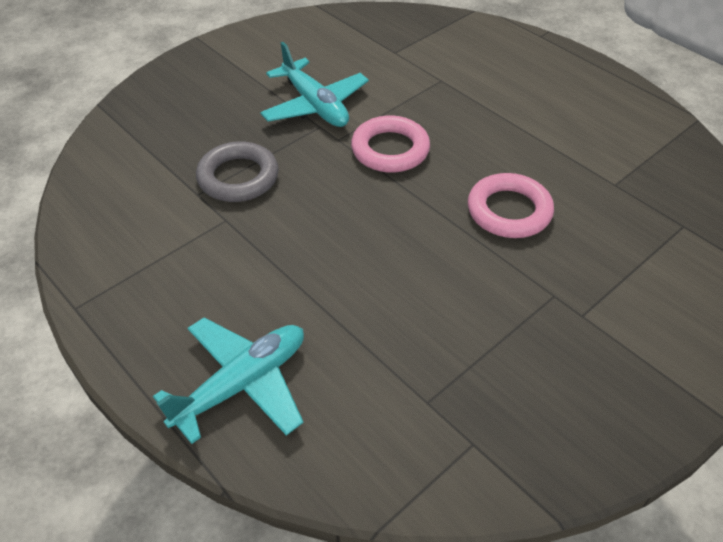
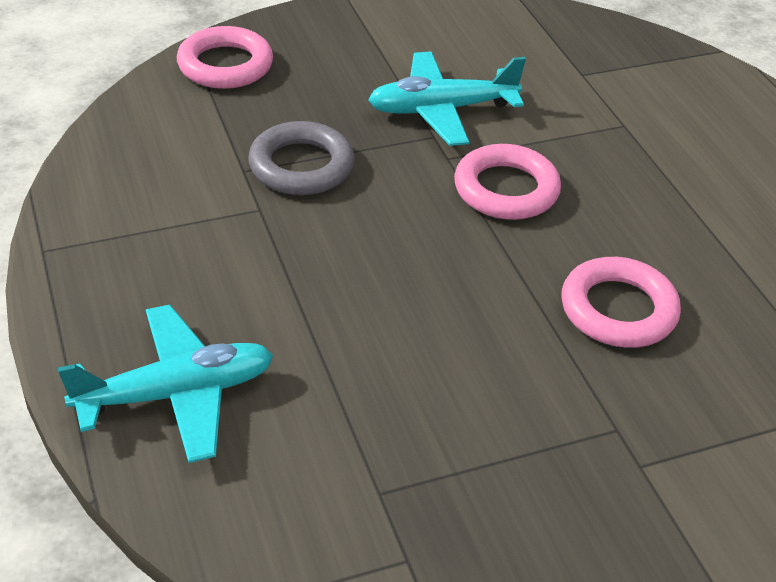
camera: 20 degrees right, 5 degrees down
(139, 117) = (225, 65): none -> pink ring
(315, 105) = (441, 110): turquoise plane -> turquoise plane turned 90 degrees clockwise

